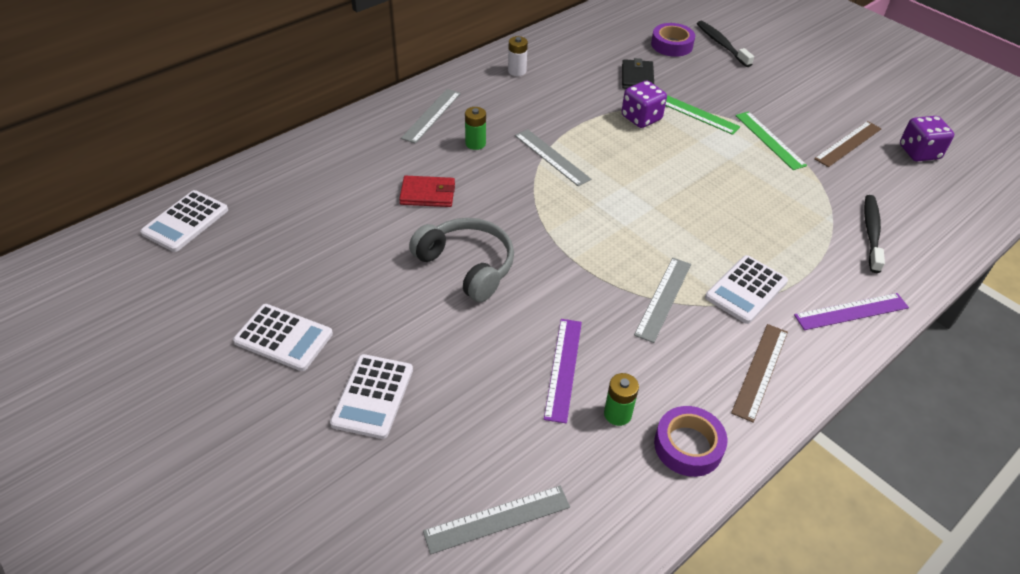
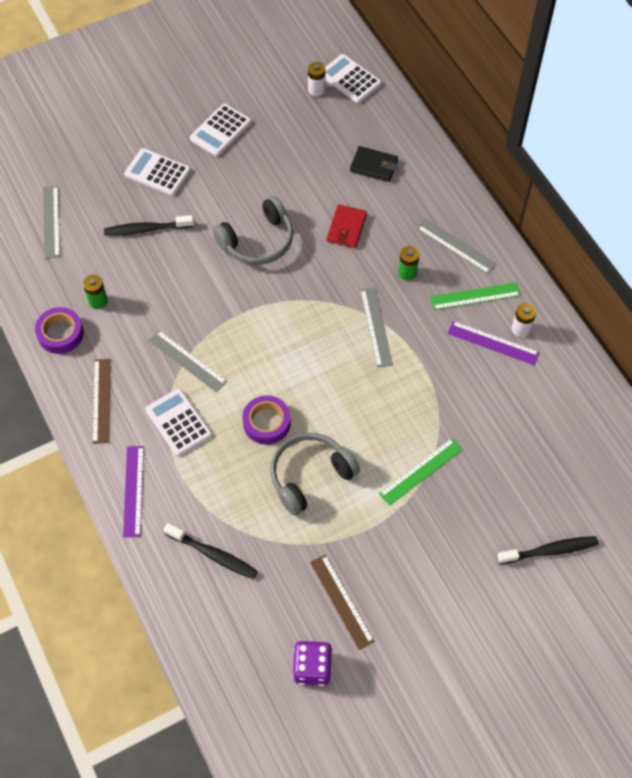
camera: 105 degrees right, 15 degrees up
(203, 250) = (316, 90): none -> white battery
(479, 386) = (146, 229): none -> black toothbrush
(551, 157) = (376, 327): grey ruler -> grey ruler turned 75 degrees counterclockwise
(563, 368) = (144, 279): purple ruler -> purple ruler (493, 343)
(637, 77) = (493, 437): black wallet -> black wallet (374, 166)
(641, 118) = (420, 418): purple dice -> none
(672, 45) = (554, 495): purple tape -> purple tape (266, 423)
(743, 179) = (310, 476): none -> grey headphones
(760, 371) = (101, 400): brown ruler -> brown ruler turned 45 degrees clockwise
(769, 140) = (363, 525): green ruler -> green ruler (475, 296)

